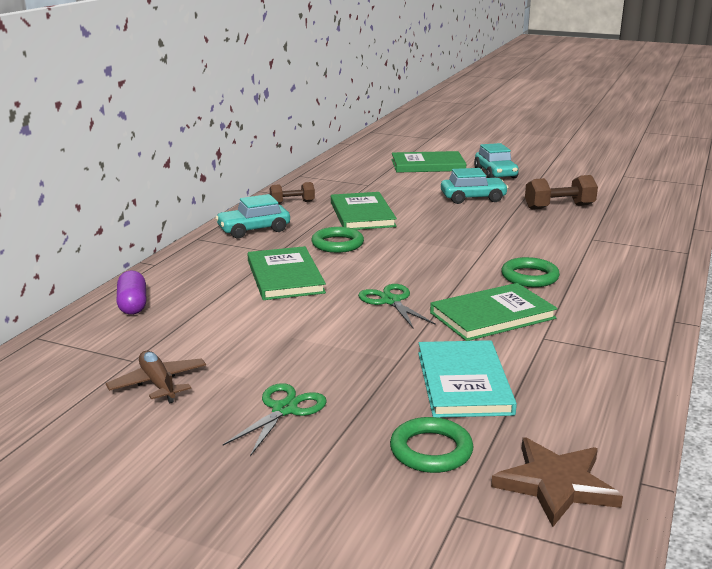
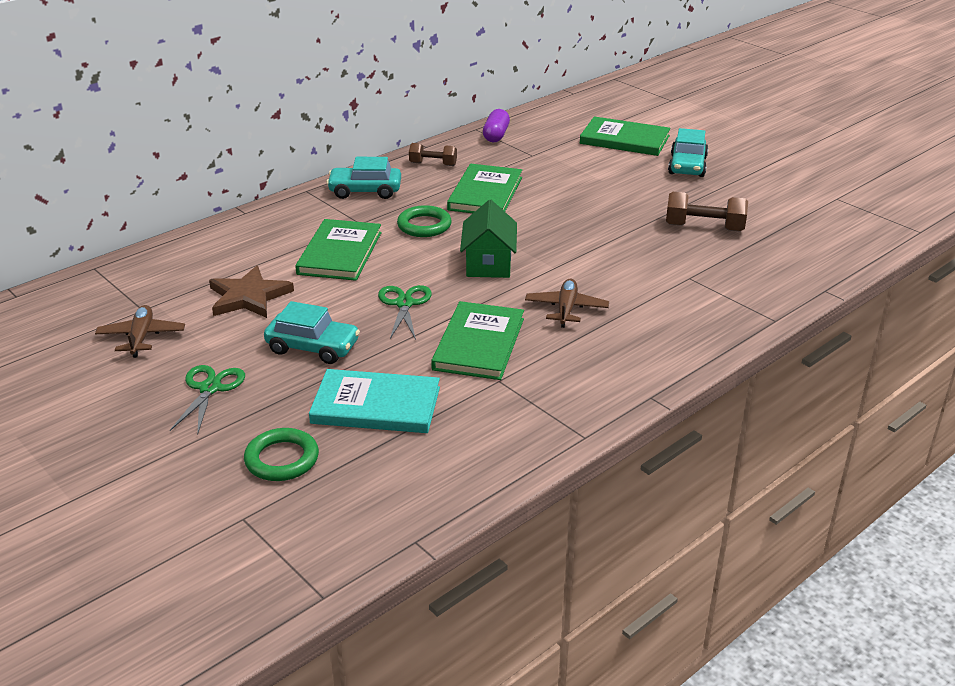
camera: 25 degrees right, 10 degrees up
(133, 305) = (190, 253): purple capsule -> purple capsule (496, 135)
(284, 409) = (210, 388): green scissors -> green scissors turned 45 degrees counterclockwise
(426, 259) = (489, 263): none -> green house
(463, 382) = (376, 405): turquoise book -> turquoise book turned 75 degrees clockwise
(473, 198) = (622, 196): turquoise car -> turquoise car (313, 347)
(492, 316) = (479, 344): green book -> green book turned 75 degrees counterclockwise
(529, 277) = (566, 309): green ring -> brown plane
(555, 484) = (345, 520): brown star -> brown star (248, 297)

